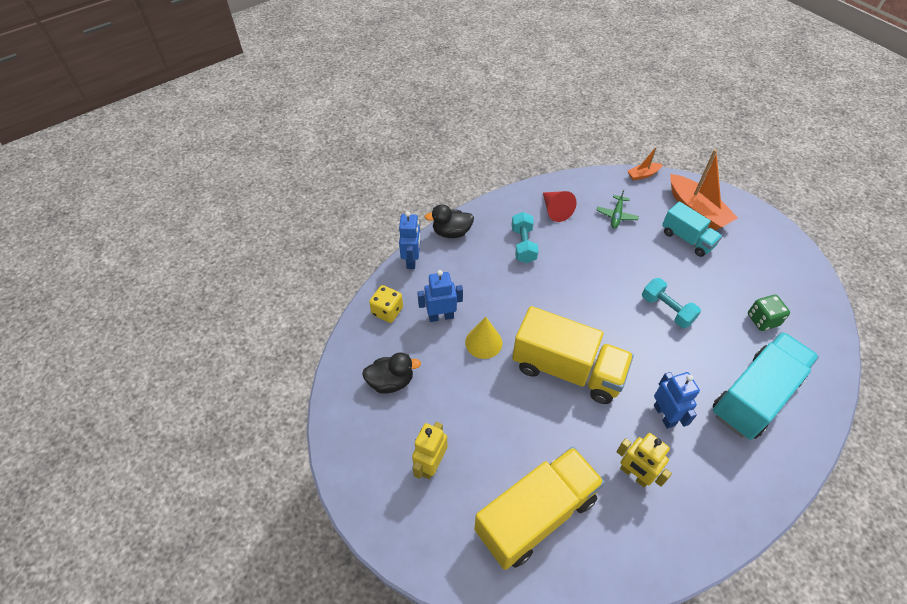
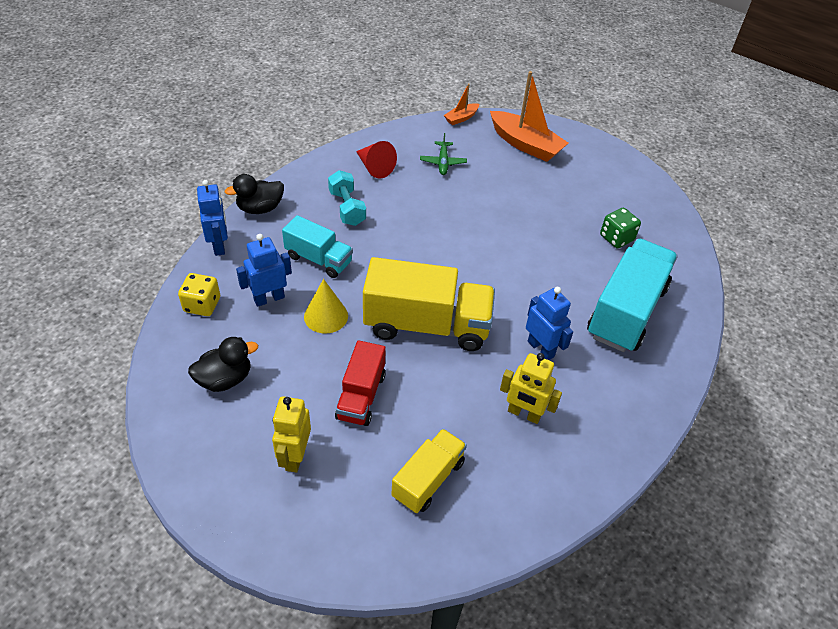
camera: 20 degrees left, 5 degrees down
(496, 423) = (361, 396): none -> red truck
(535, 515) = (428, 479): yellow truck -> yellow truck, size x0.58
(667, 310) = (518, 246): turquoise dumbbell -> none
(687, 239) = (522, 174): turquoise truck -> turquoise truck (318, 259)

